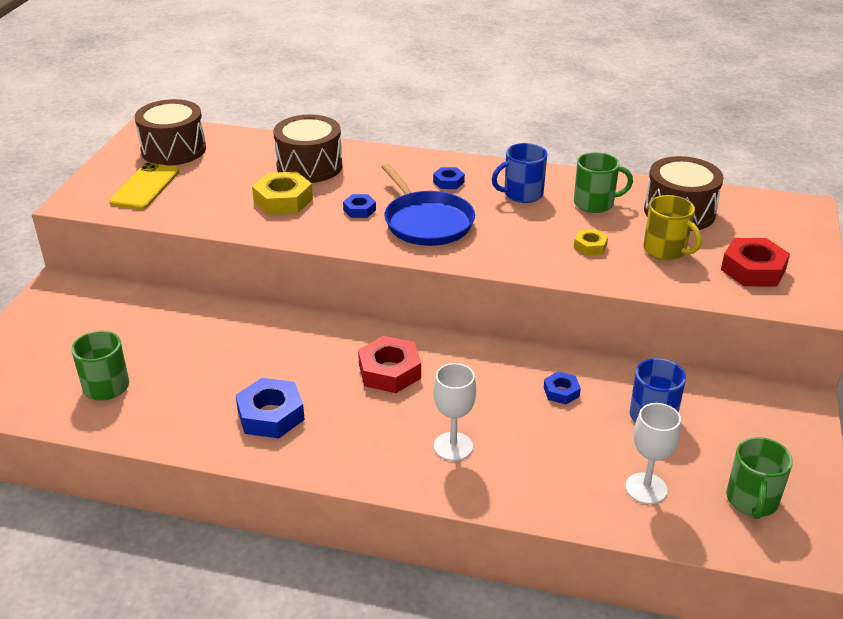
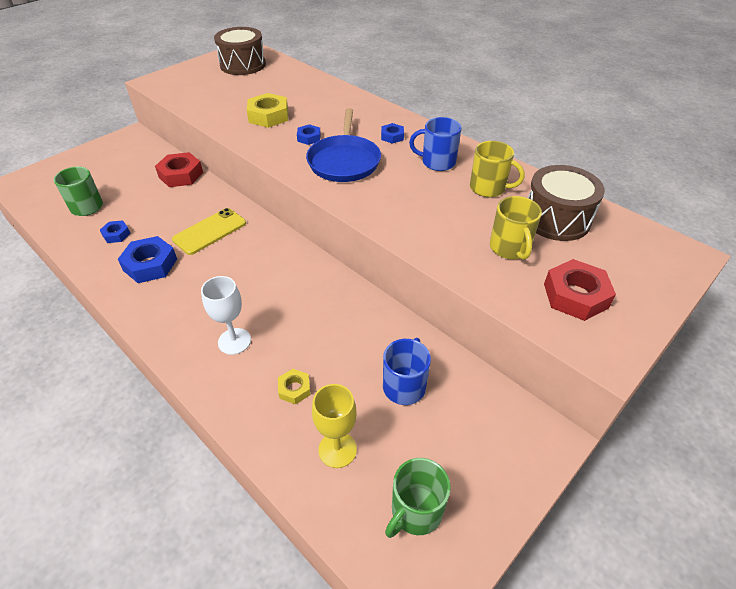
camera: 30 degrees right, 10 degrees up
(145, 187) = (200, 83): yellow phone -> yellow phone (210, 231)
(309, 166) = (311, 98): brown drum -> none
(389, 371) = (251, 265): red nut -> red nut (181, 175)
(561, 392) = (352, 333): blue nut -> blue nut (116, 234)
(590, 246) = (448, 222): yellow nut -> yellow nut (294, 389)
(595, 203) = (488, 188): green mug -> yellow mug
(646, 488) = (337, 449): white goblet -> yellow goblet

